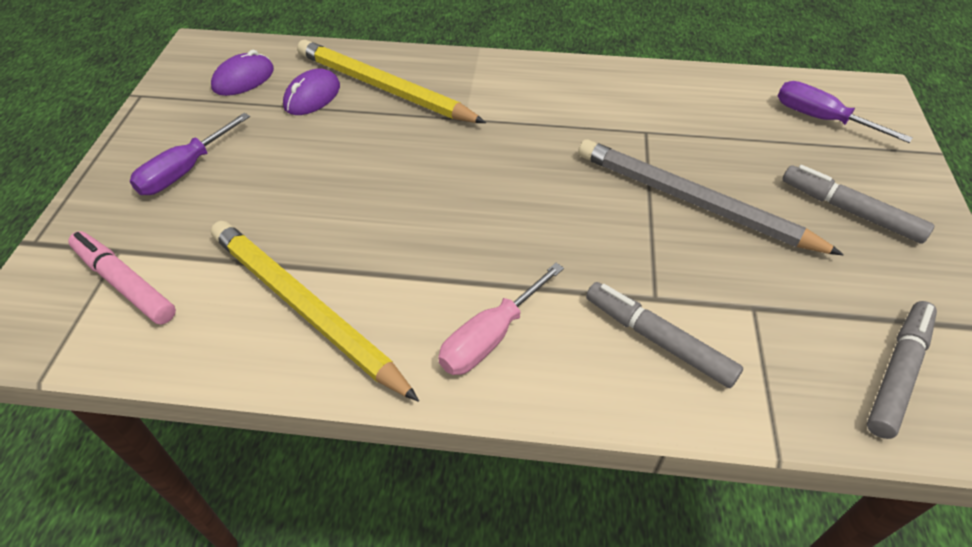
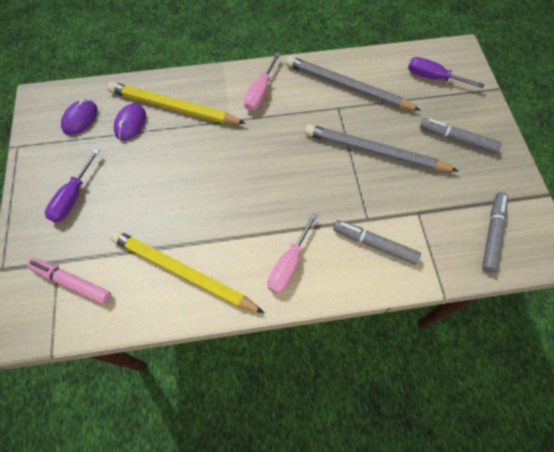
camera: 15 degrees left, 15 degrees up
(524, 91) = (260, 92): none -> pink screwdriver
(668, 108) = (347, 87): none -> grey pencil

